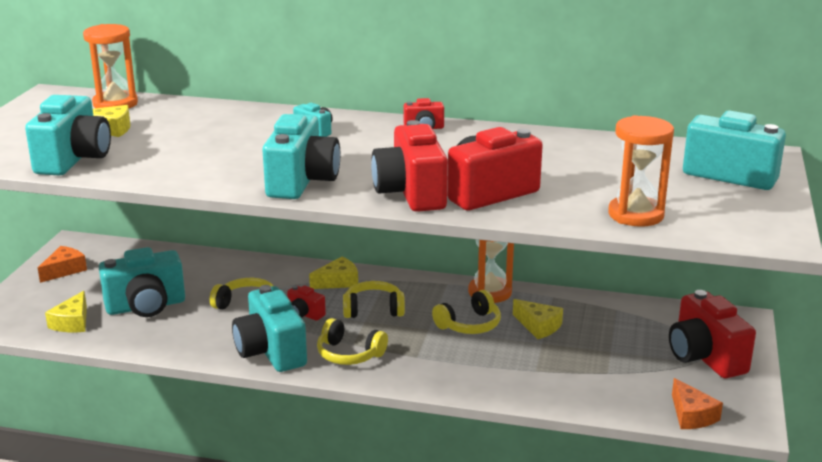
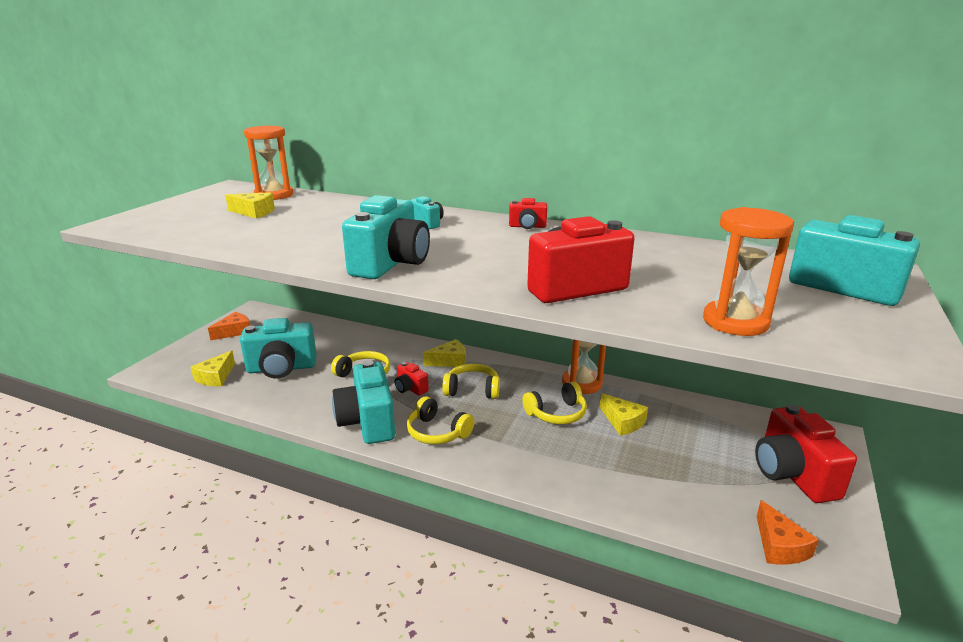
camera: 10 degrees right, 0 degrees up
(73, 159) = (203, 233): turquoise camera -> none
(411, 193) = (492, 282): red camera -> none

